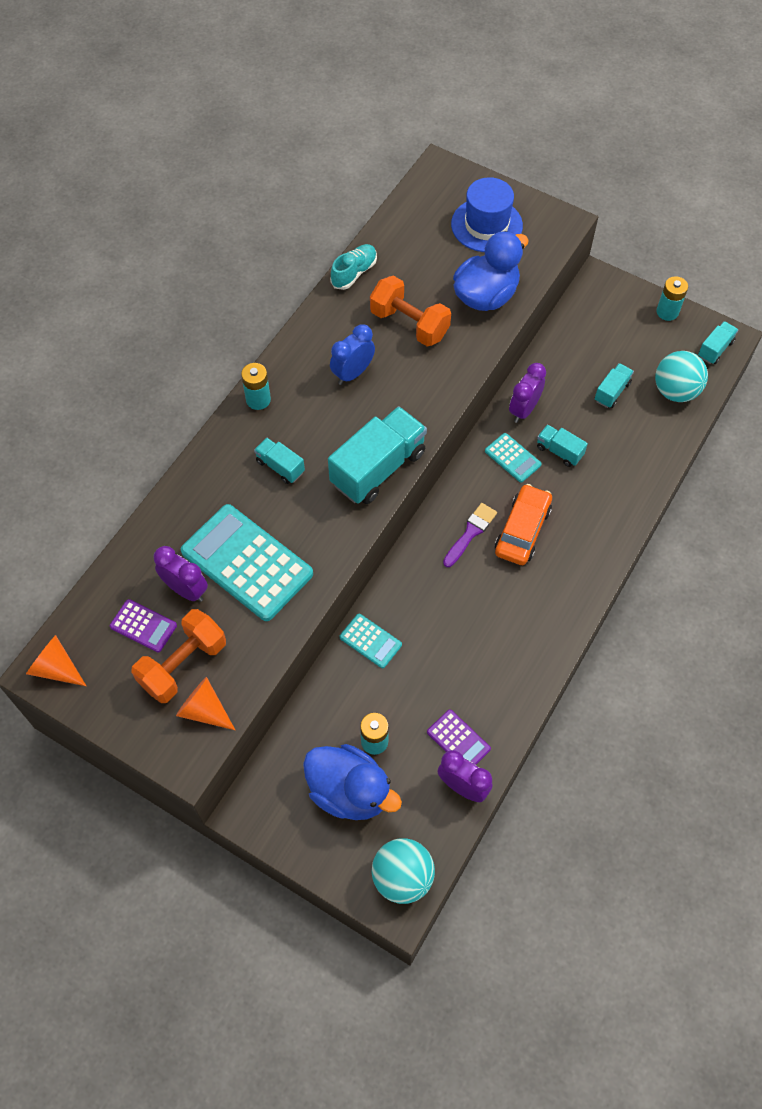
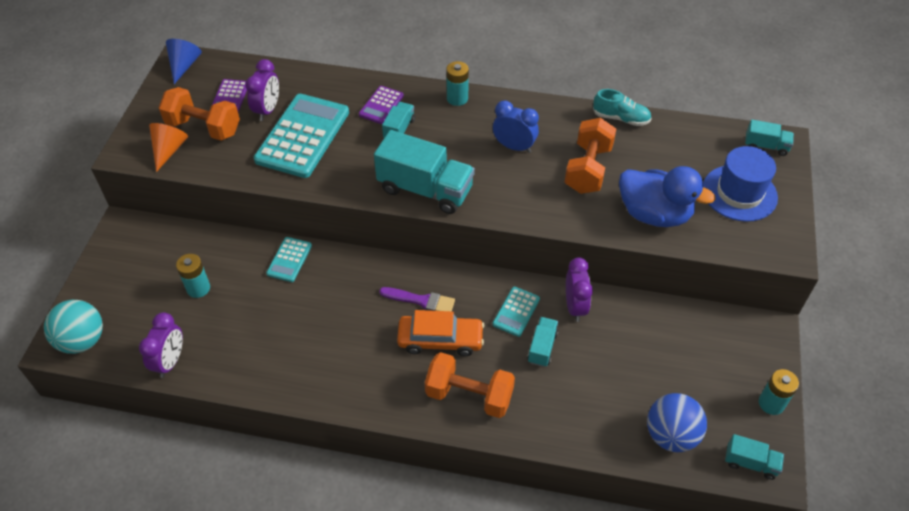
camera: 70 degrees right, 10 degrees down
(56, 668) = (184, 65): orange cone -> blue cone
(349, 791) = (151, 284): blue duck -> none
(458, 740) = (213, 347): purple calculator -> purple calculator (381, 105)
(524, 410) = (575, 306): purple clock -> purple clock turned 75 degrees clockwise
(591, 526) = (469, 395): none -> orange dumbbell
(612, 392) = (637, 376): turquoise truck -> turquoise truck (766, 146)
(675, 391) = (671, 435): turquoise ball -> blue ball

